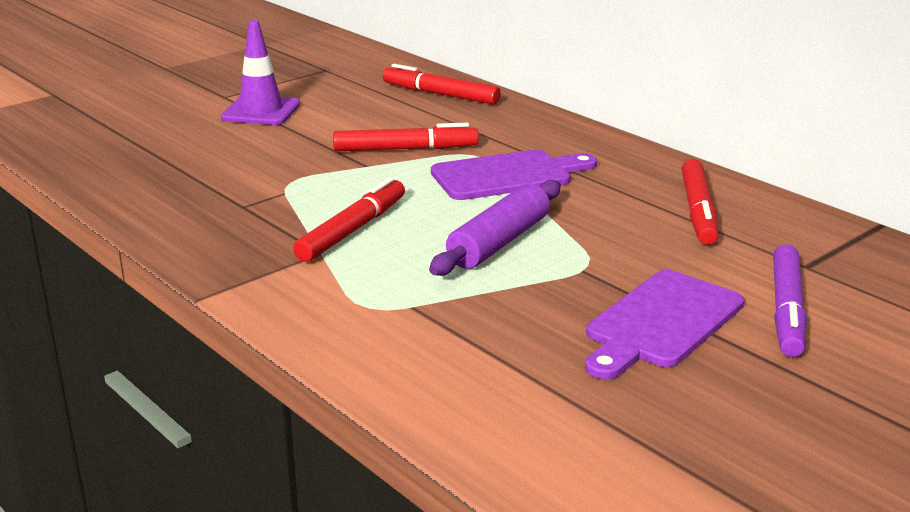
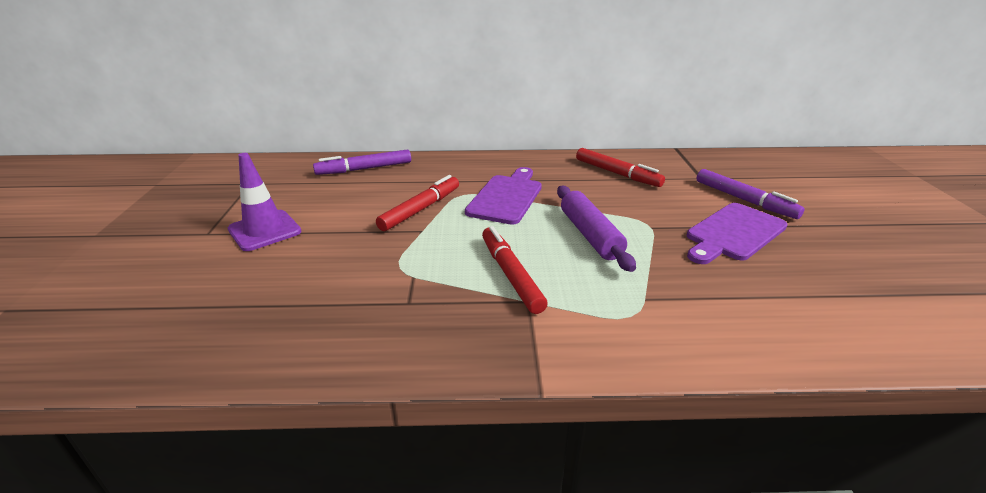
camera: 50 degrees left, 5 degrees up
(440, 94) = (364, 169): red marker -> purple marker
(660, 323) = (733, 233): purple cutting board -> purple cutting board turned 60 degrees clockwise

